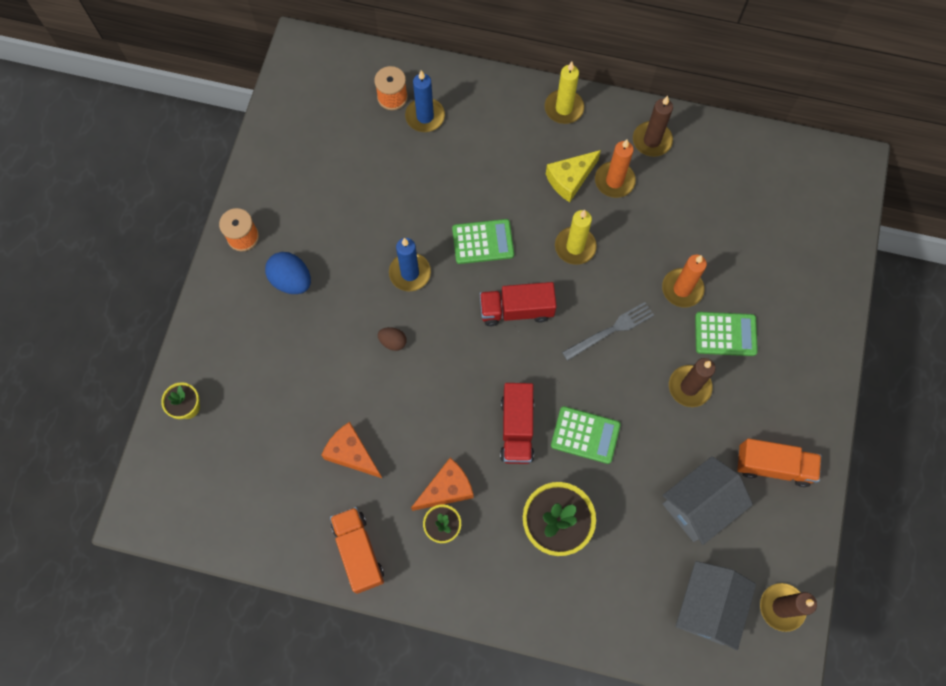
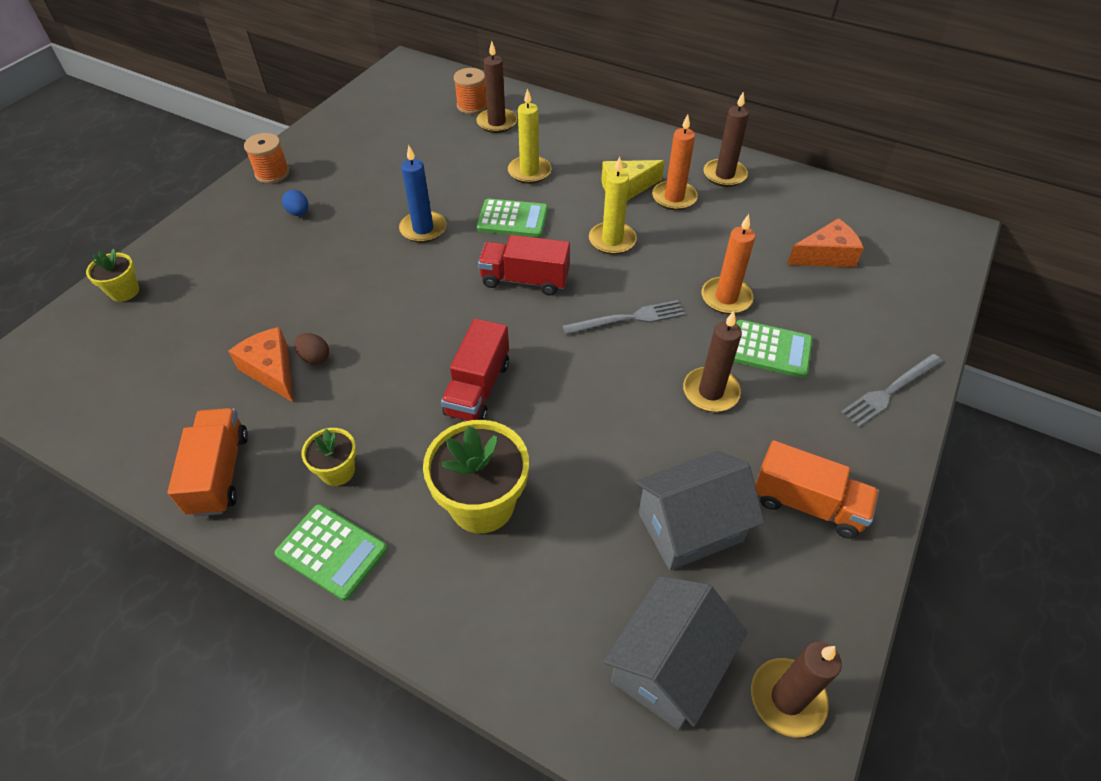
camera: 15 degrees right, 20 degrees down
(291, 280) = (298, 213): blue egg -> blue egg, size x0.58
(393, 342) = (375, 280): brown egg -> brown egg (315, 357)
(425, 116) = (496, 123): blue candle -> brown candle
(446, 489) = (363, 431): orange cheese -> orange cheese (826, 256)
(564, 108) = (638, 138): yellow candle -> yellow candle (529, 172)
(585, 435) = (561, 413): green calculator -> green calculator (332, 552)
(818, 352) = (890, 391): none -> grey fork

